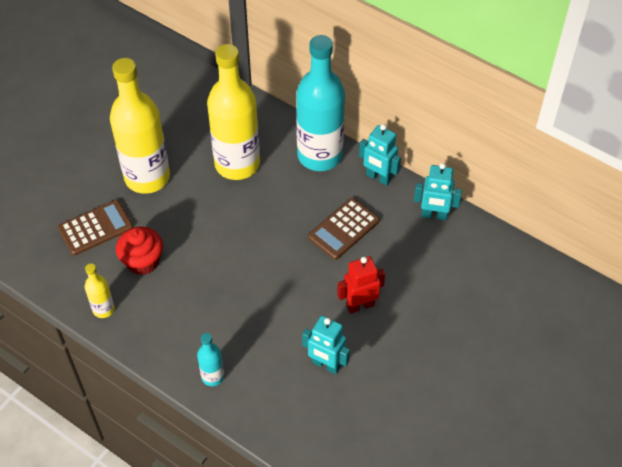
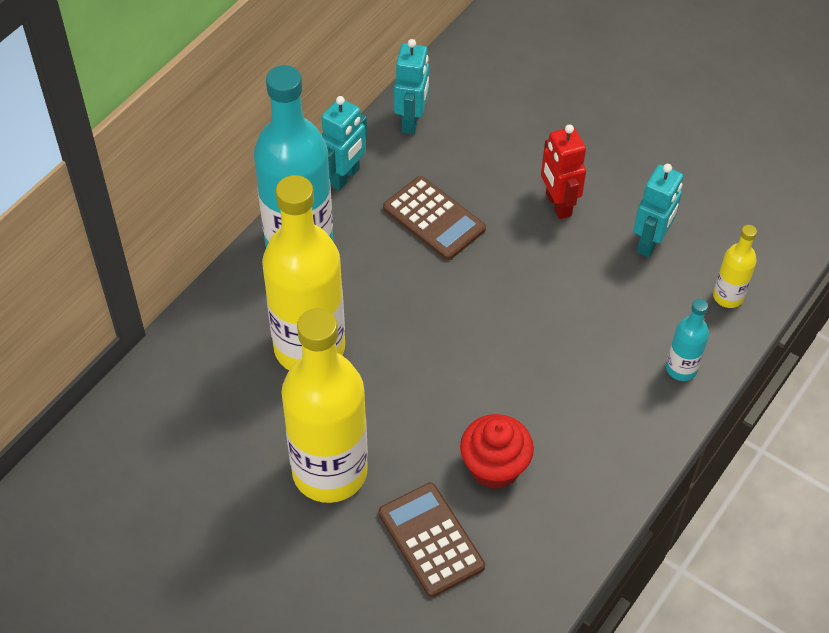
camera: 90 degrees left, 0 degrees up
(103, 309) = (583, 514): yellow bottle -> yellow bottle (728, 296)

